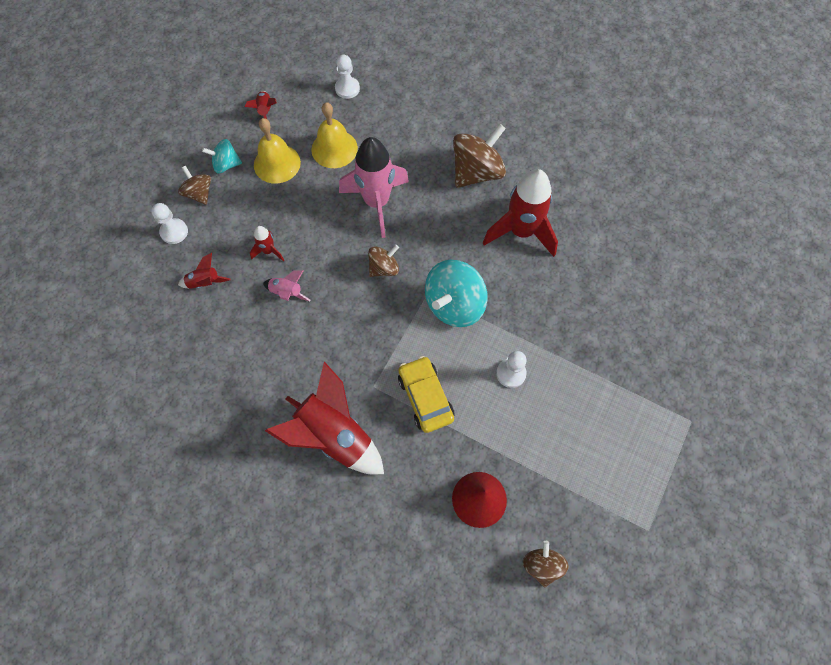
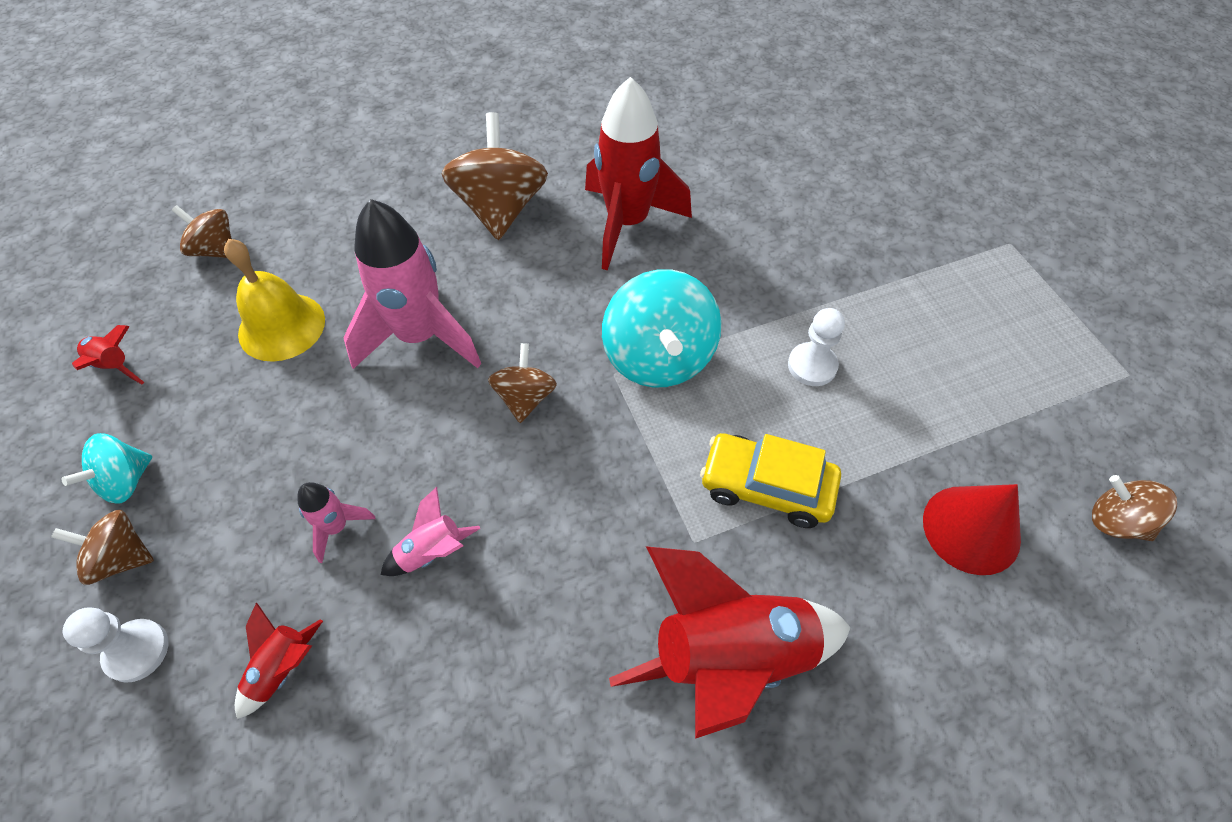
camera: 50 degrees left, 10 degrees down
(268, 251) = (337, 527): red rocket -> pink rocket
(277, 163) = (213, 411): yellow bell -> none
(347, 88) = (215, 250): white pawn -> brown spinning top

